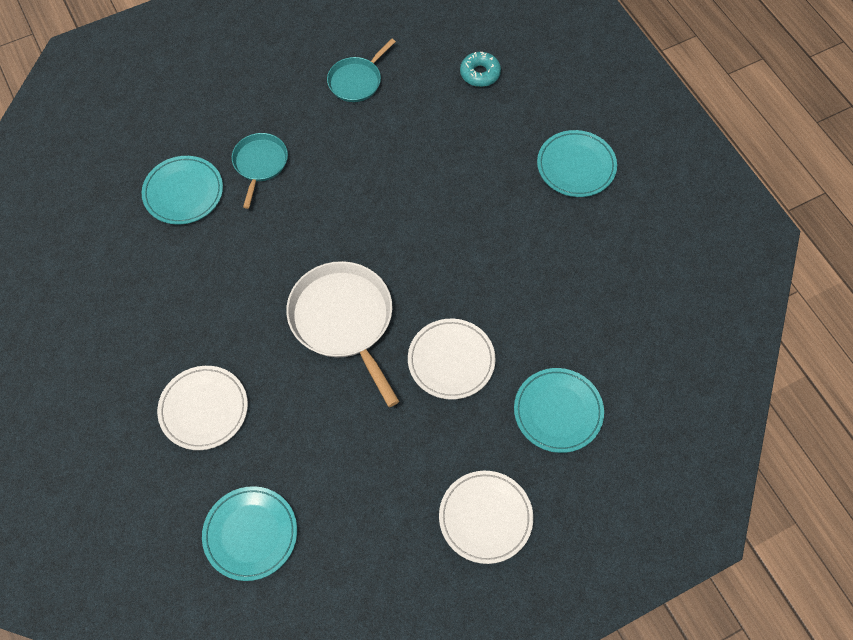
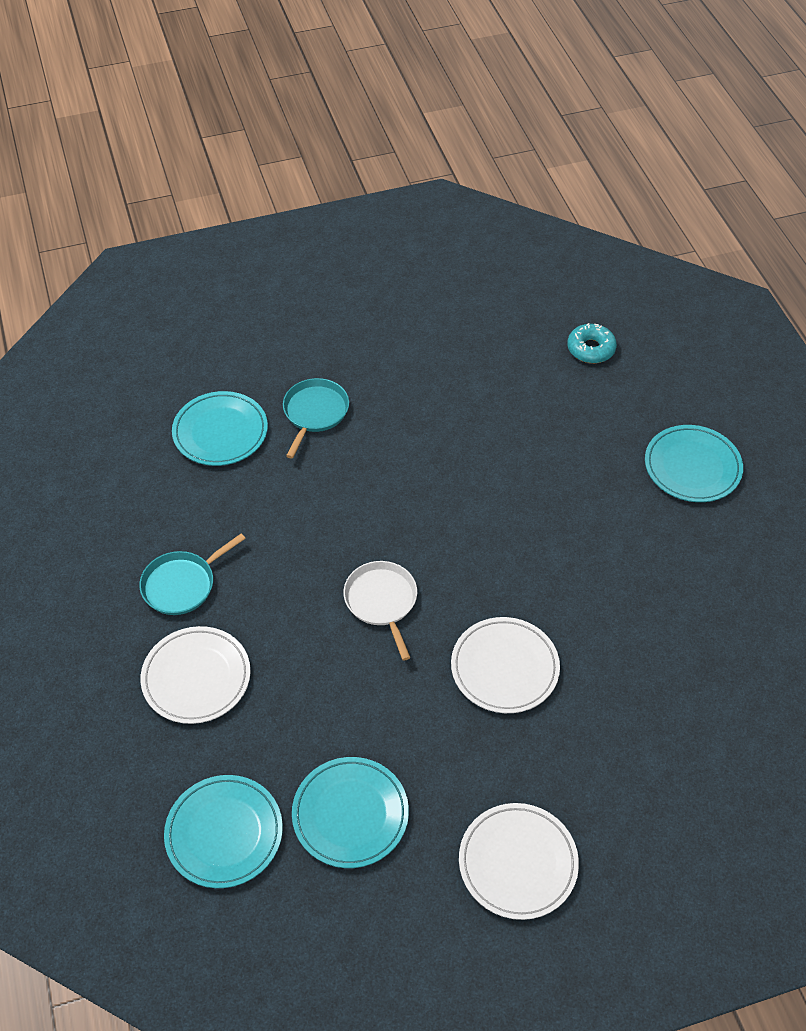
camera: 10 degrees right, 10 degrees down
(344, 320) = (382, 601): white pan -> white pan, size x0.58
(357, 81) = (443, 338): turquoise pan -> turquoise pan (182, 584)
(558, 411) = (629, 749): turquoise plate -> turquoise plate (350, 814)

